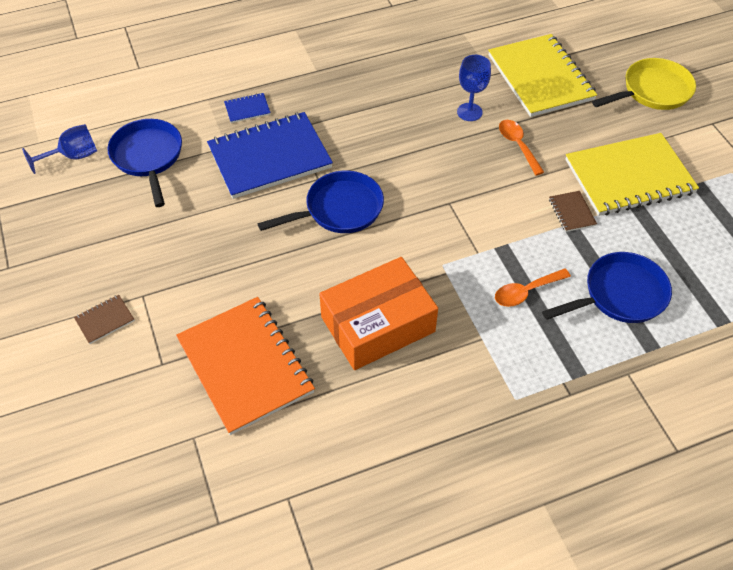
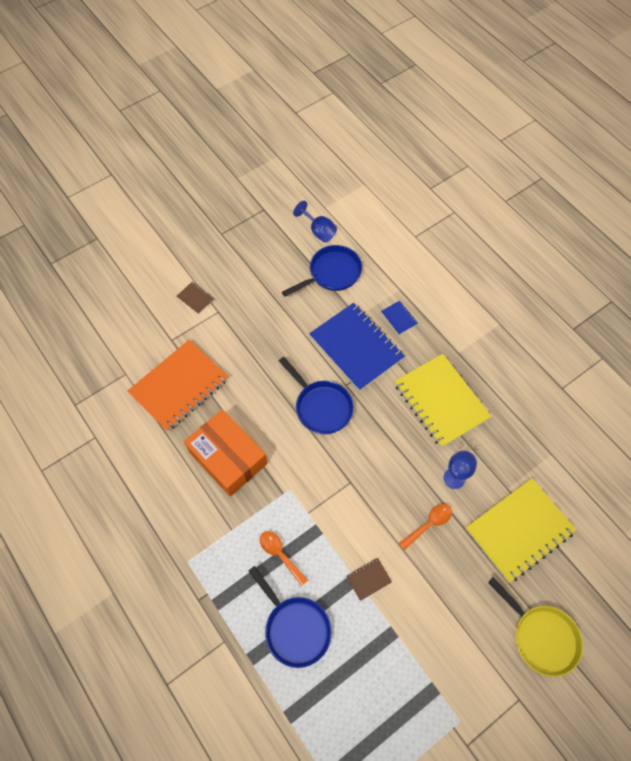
camera: 75 degrees right, 10 degrees up
(629, 177) = (423, 624): yellow notebook -> yellow notebook (441, 401)

